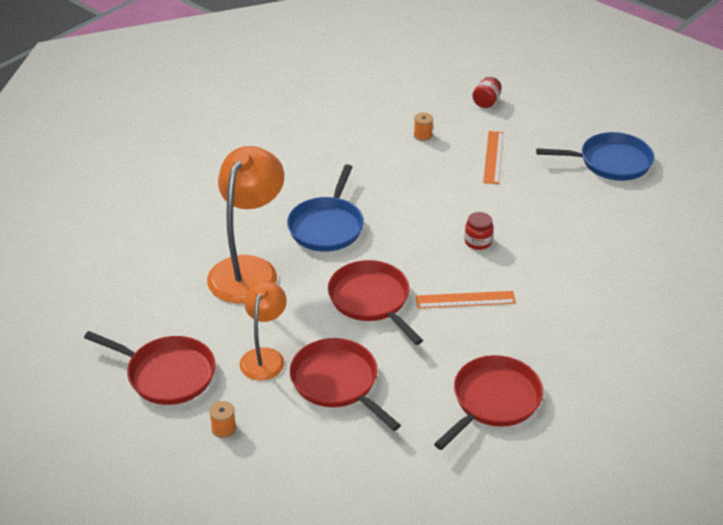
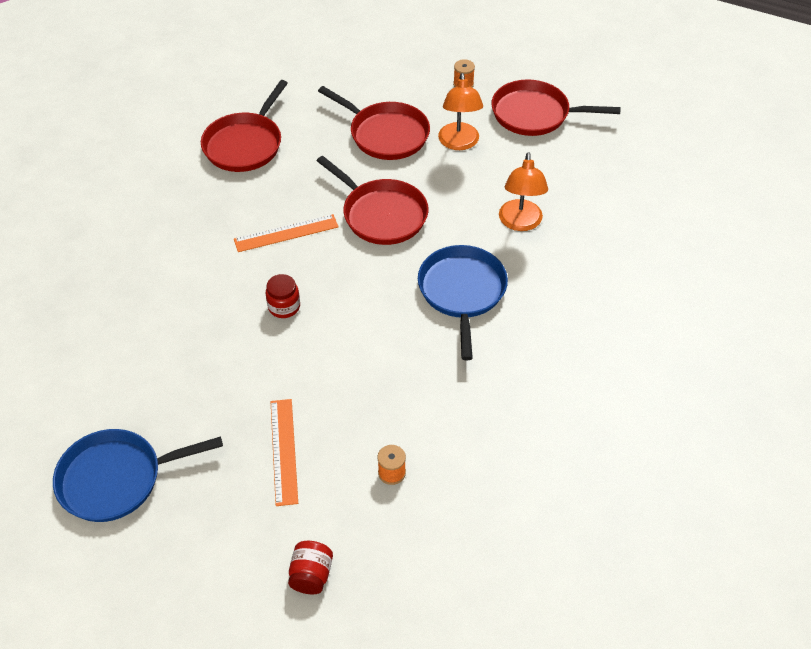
camera: 165 degrees right, 10 degrees up
(248, 269) = (520, 223): orange lamp -> orange lamp, size x0.59

